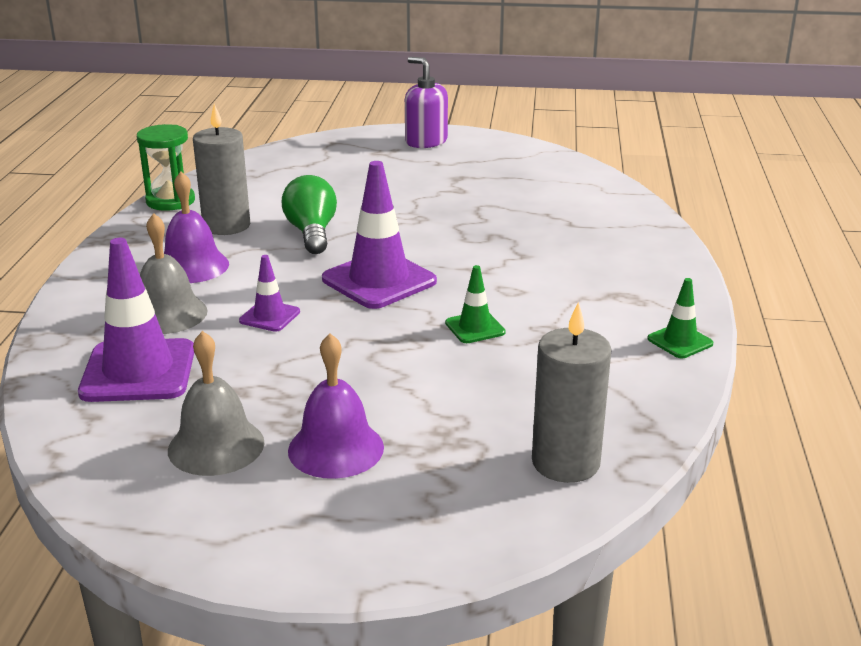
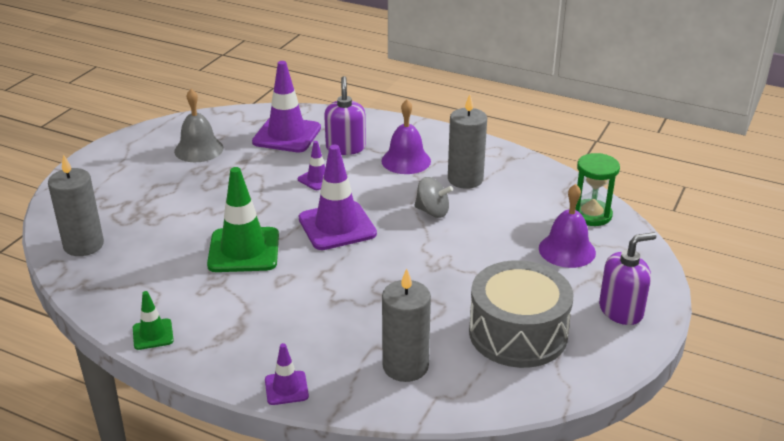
camera: 110 degrees right, 5 degrees up
(167, 314) = (345, 147): grey bell -> purple soap dispenser
(170, 201) = (523, 162): green hourglass -> green hourglass (591, 215)
(311, 233) = (432, 211): green light bulb -> grey spinning top
(336, 448) = (165, 180): purple bell -> purple bell (567, 250)
(475, 328) = (244, 250): green traffic cone -> green traffic cone, size x1.97
(493, 173) = (518, 333): none -> grey drum
(584, 208) = (405, 366): none -> grey candle
(670, 251) = (286, 388): none -> purple traffic cone

